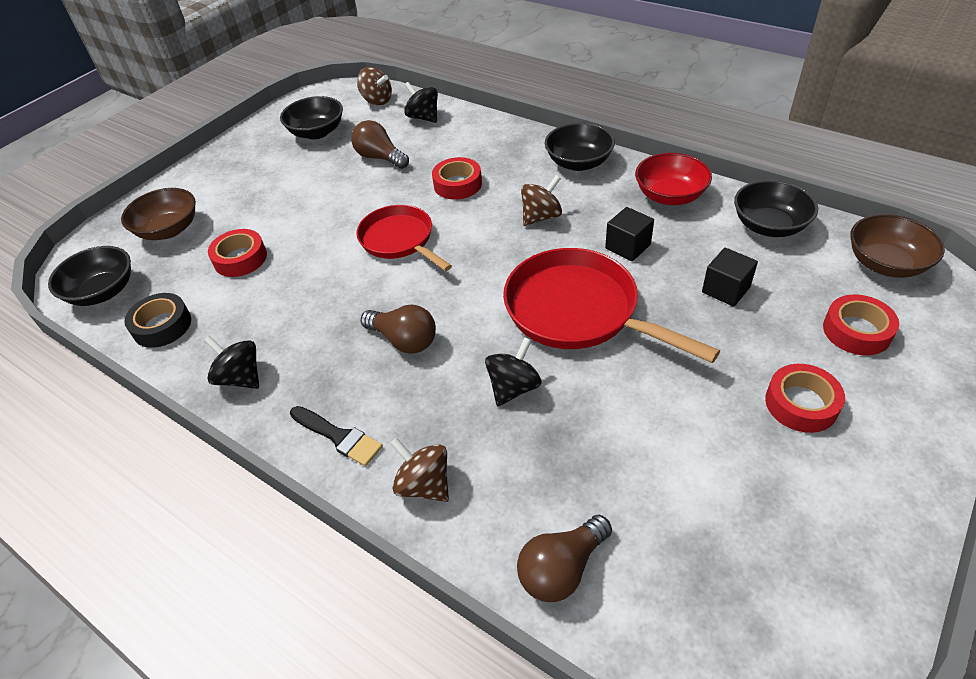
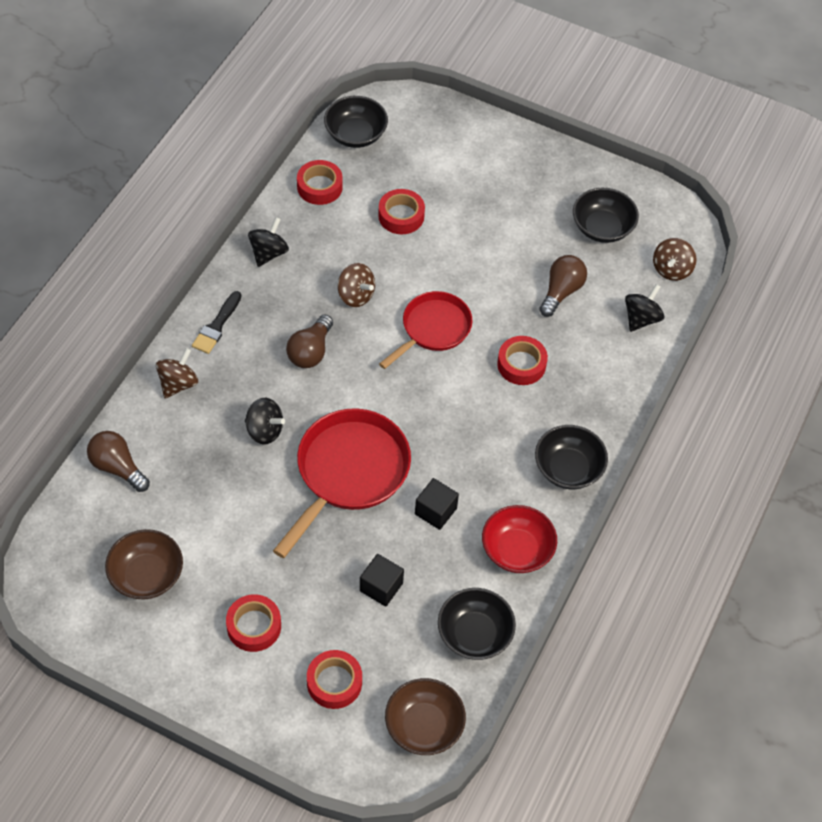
camera: 75 degrees right, 10 degrees up
(162, 326) = (319, 187): black tape -> red tape
(169, 230) = (436, 153): brown bowl -> brown bowl (147, 575)
(541, 217) = (475, 439): brown spinning top -> brown spinning top (356, 295)

